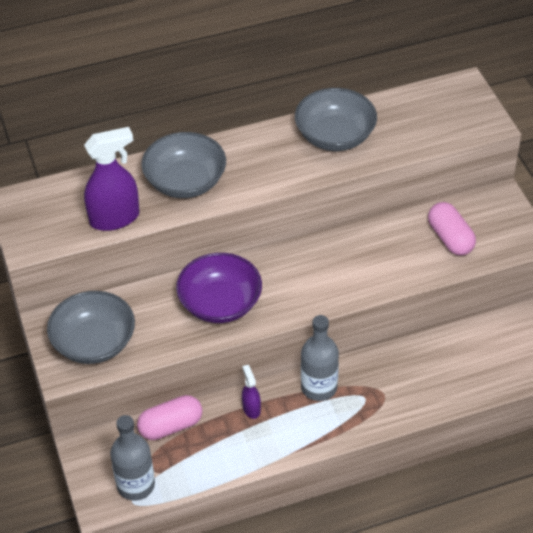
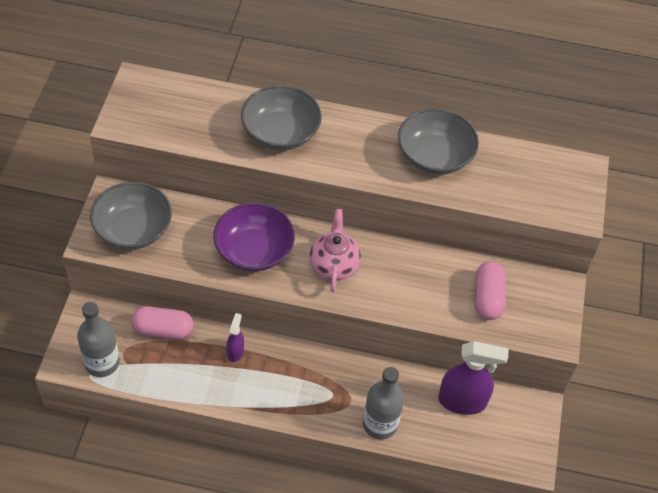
camera: 25 degrees right, 5 degrees up
(115, 218) = (202, 135): purple spray bottle -> purple spray bottle (462, 401)
(300, 278) = (334, 265): none -> pink teapot
(319, 387) = (302, 365): grey bottle -> grey bottle (380, 424)

